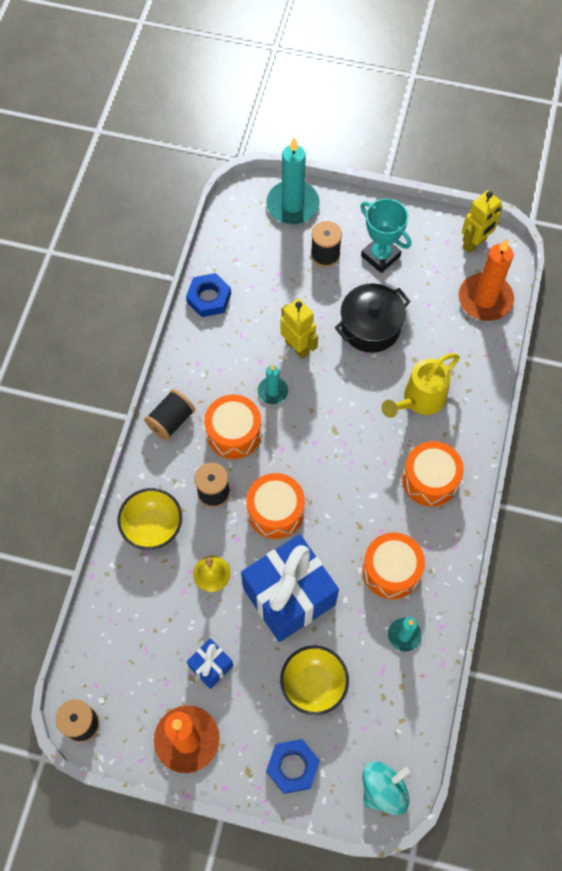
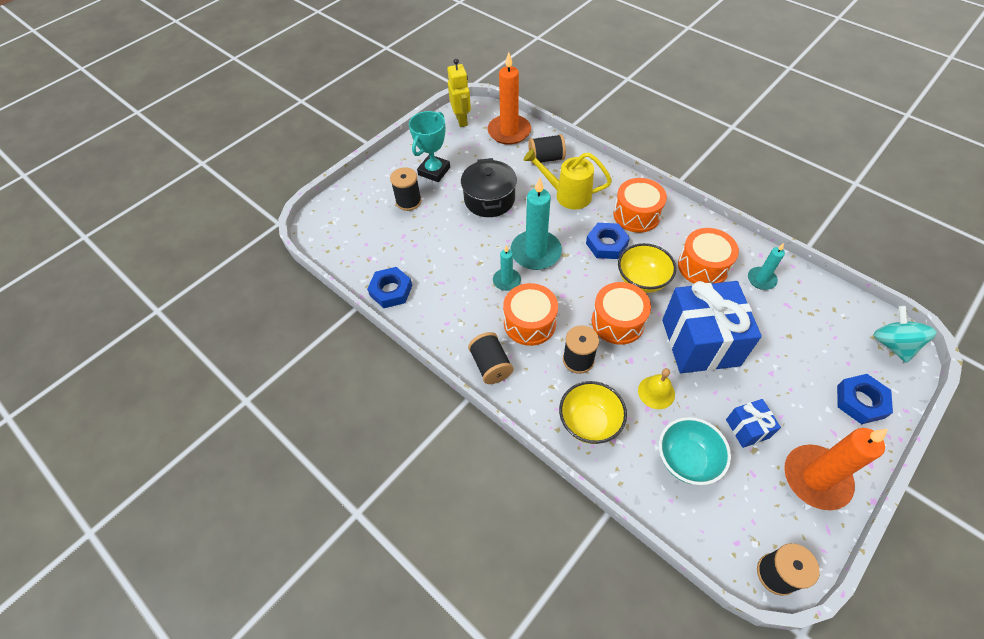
camera: 60 degrees left, 10 degrees down
(154, 621) = (686, 460): none -> turquoise bowl
(292, 205) = (349, 204): turquoise candle -> turquoise candle (535, 252)
(297, 347) = (477, 249): yellow robot -> none
(313, 685) = (787, 356): yellow bowl -> yellow bowl (642, 280)
(370, 465) = (606, 244): none -> blue nut
(380, 256) = (434, 171): turquoise trophy -> turquoise trophy turned 45 degrees counterclockwise
(420, 400) = (568, 195): yellow watering can -> yellow watering can turned 120 degrees clockwise
(464, 355) = (546, 158): none -> black spool

